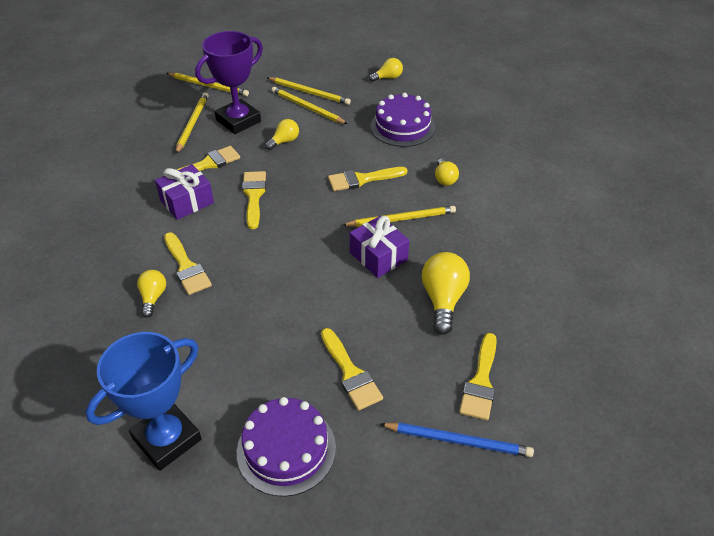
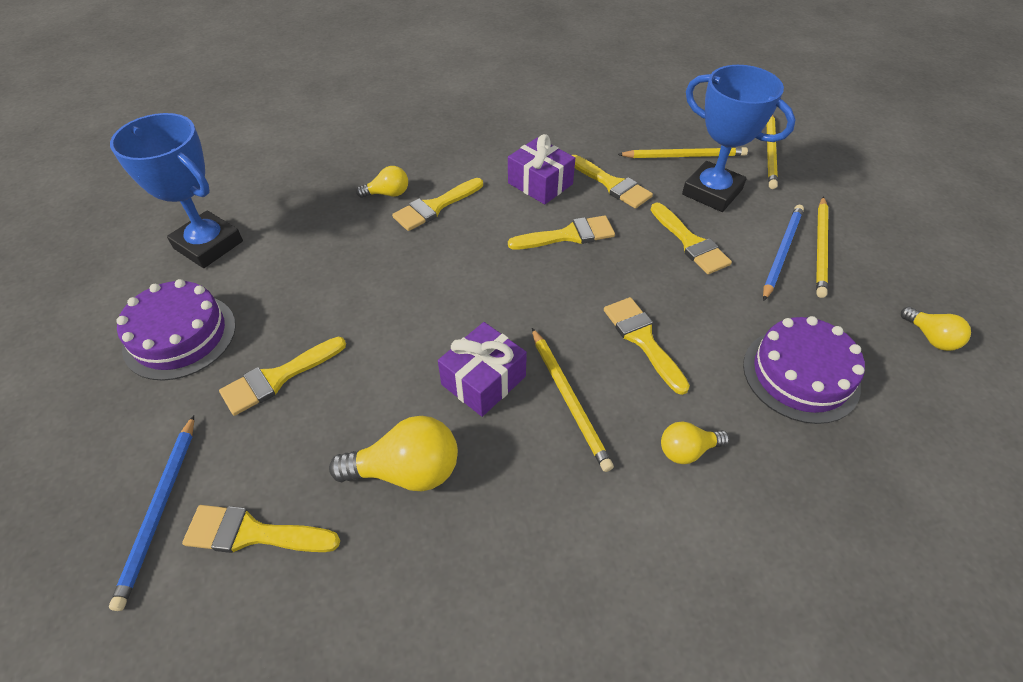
camera: 80 degrees right, 5 degrees up
(238, 121) = (712, 192): purple trophy -> blue trophy
(284, 141) = (690, 242): yellow light bulb -> yellow brush
(307, 107) = (781, 252): yellow pencil -> blue pencil

